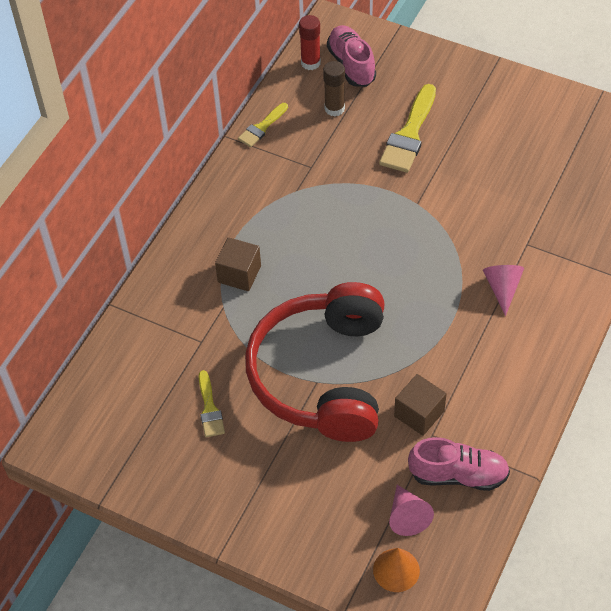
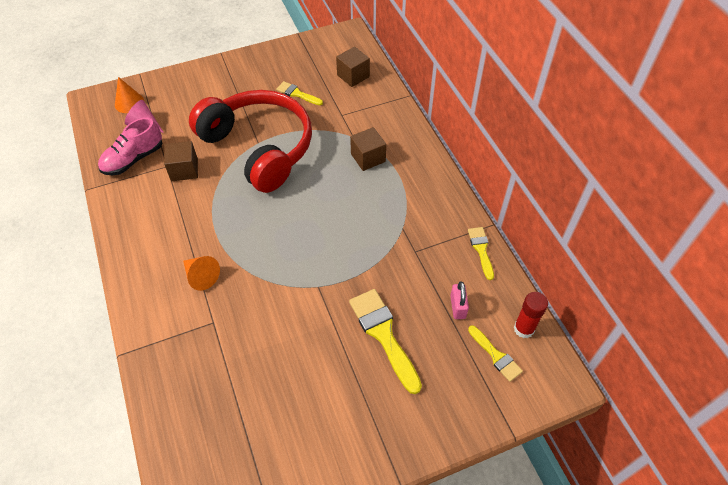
camera: 130 degrees right, 0 degrees up
(128, 379) = (353, 76): none -> brown cube
(334, 108) = (457, 307): brown glue stick -> pink padlock
(351, 65) = (496, 355): pink shoe -> yellow brush
(502, 289) = (201, 276): pink cone -> orange cone

